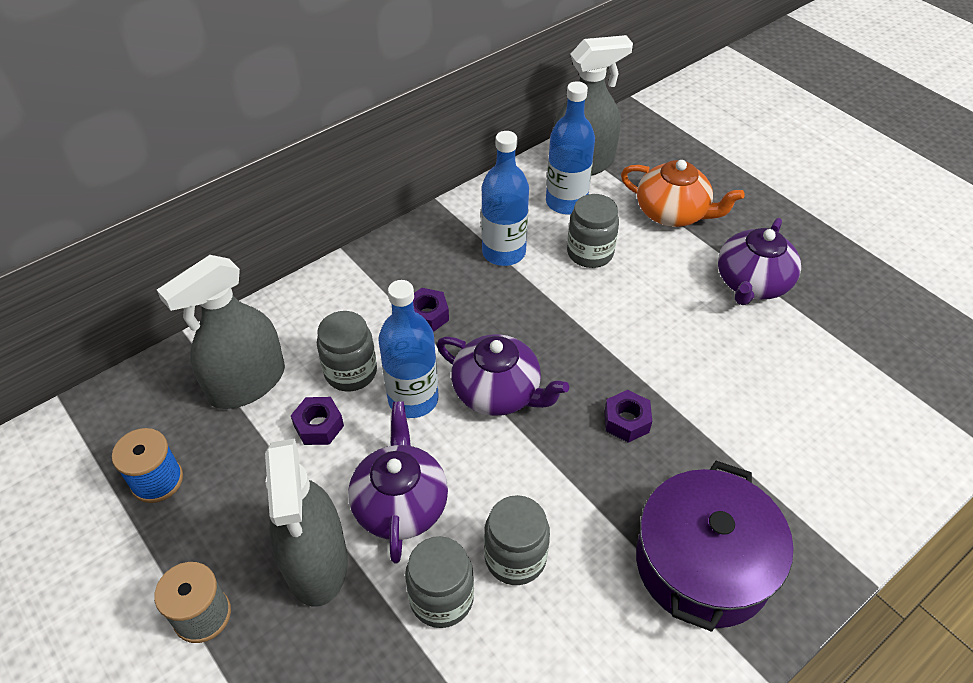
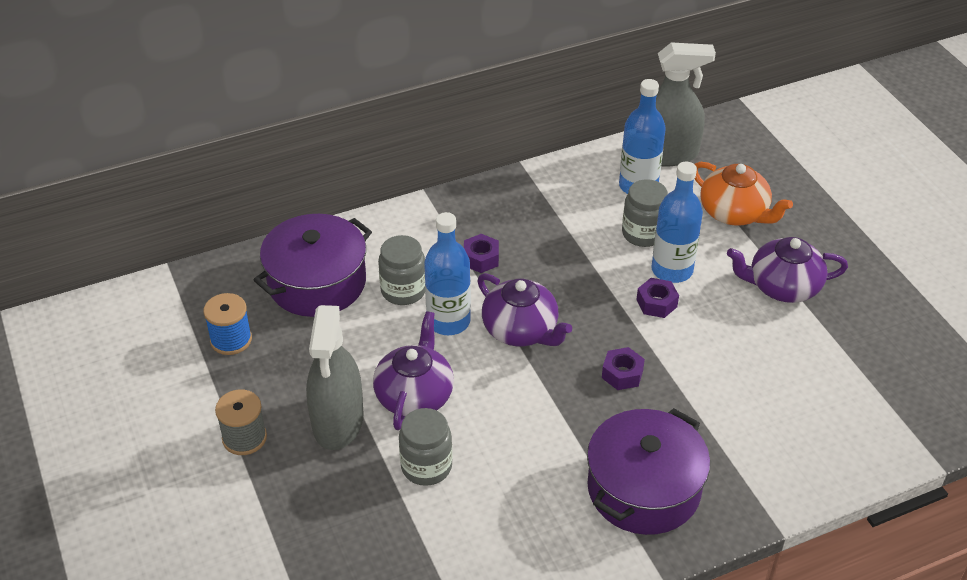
camera: 15 degrees right, 5 degrees down
(247, 383) = (317, 282): grey spray bottle -> purple pot
(319, 426) = (366, 326): purple nut -> purple nut (656, 303)
(503, 252) = (565, 219): blue bottle -> blue bottle (672, 270)
(515, 558) = (493, 452): grey jar -> none
(752, 283) = (782, 287): purple teapot -> purple teapot turned 45 degrees clockwise

